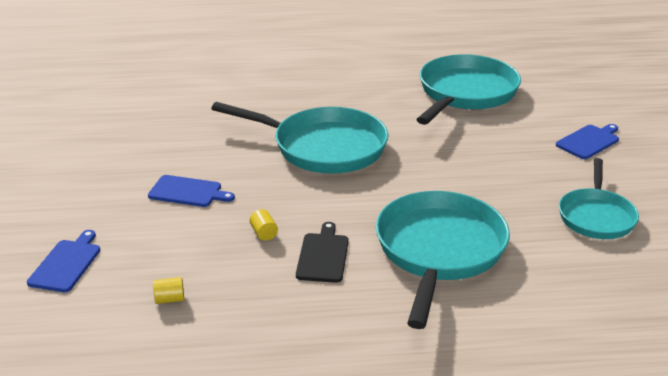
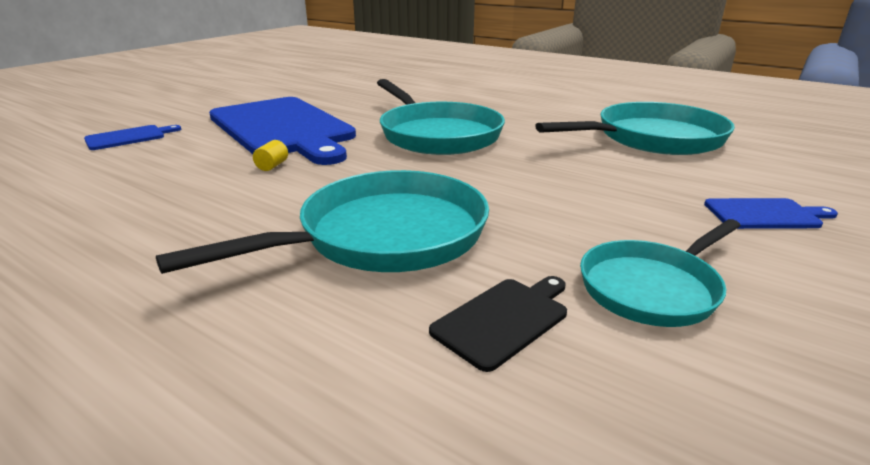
camera: 40 degrees right, 5 degrees down
(170, 299) = (122, 177): yellow cylinder -> none
(188, 192) = (283, 128): blue cutting board -> blue cutting board, size x2.49
(323, 255) = (278, 196): black cutting board -> black cutting board (504, 319)

